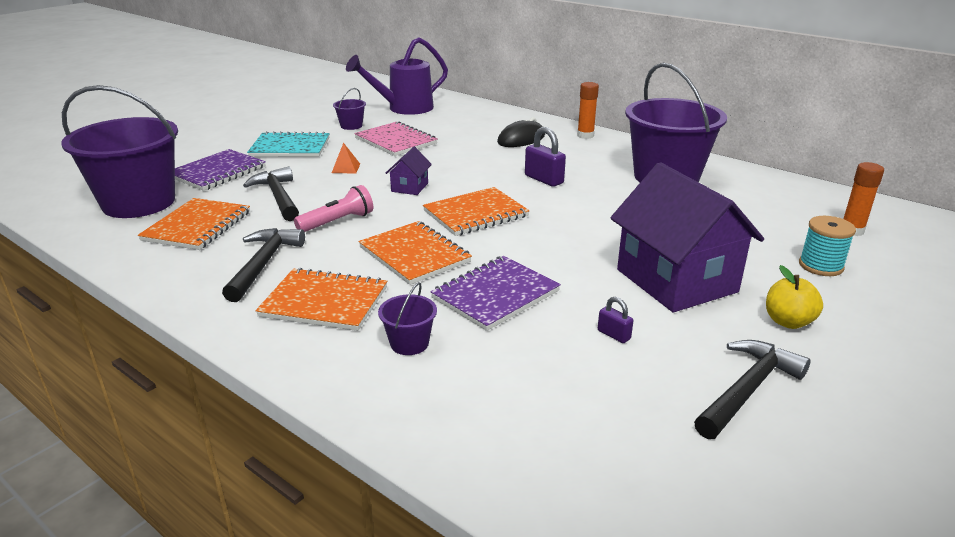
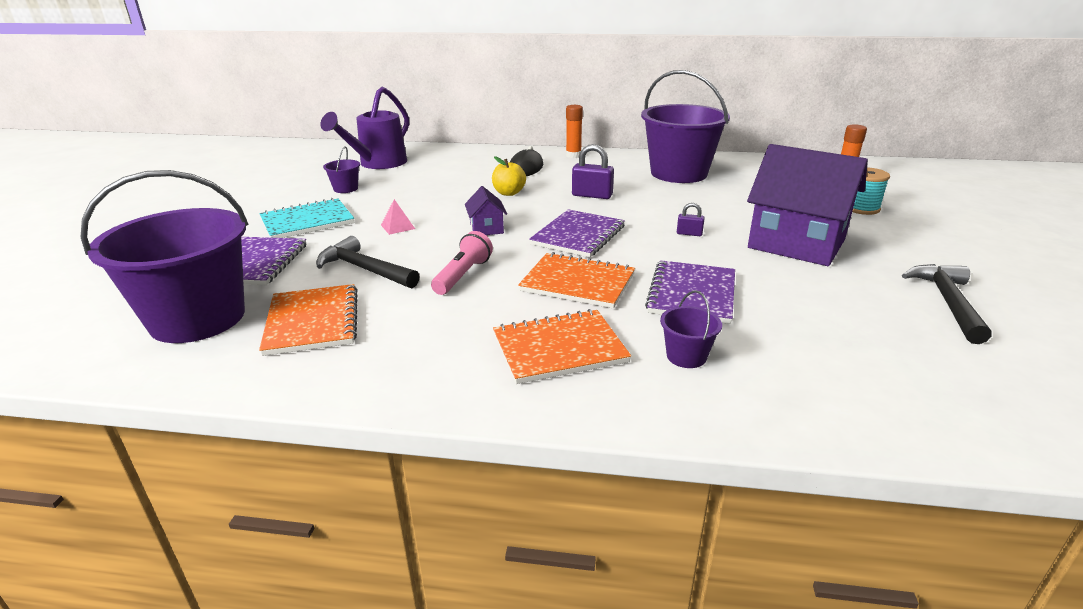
camera: 30 degrees left, 0 degrees up
(263, 264) = (445, 335): black hammer -> none
(346, 168) = (398, 227): orange pyramid -> pink pyramid
(396, 141) = (412, 193): pink notebook -> none
(476, 214) = (578, 235): orange notebook -> purple notebook
(613, 335) = (817, 295): purple padlock -> purple padlock (689, 233)
(788, 322) = (900, 250): yellow apple -> yellow apple (509, 193)

